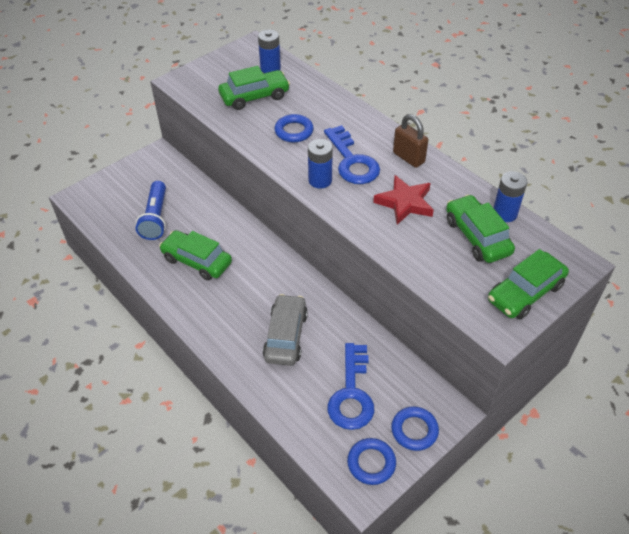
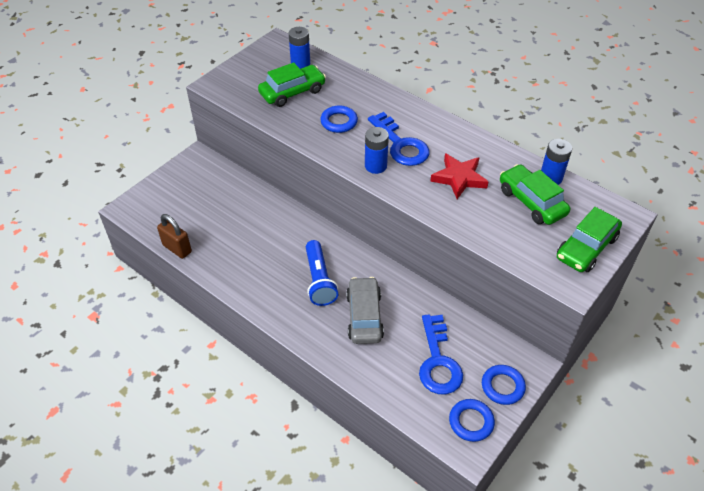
camera: 10 degrees left, 0 degrees up
(155, 218) = (211, 219): blue flashlight -> blue flashlight (319, 280)
(197, 261) = (262, 256): green car -> none
(408, 158) = (452, 136): brown padlock -> brown padlock (177, 248)

